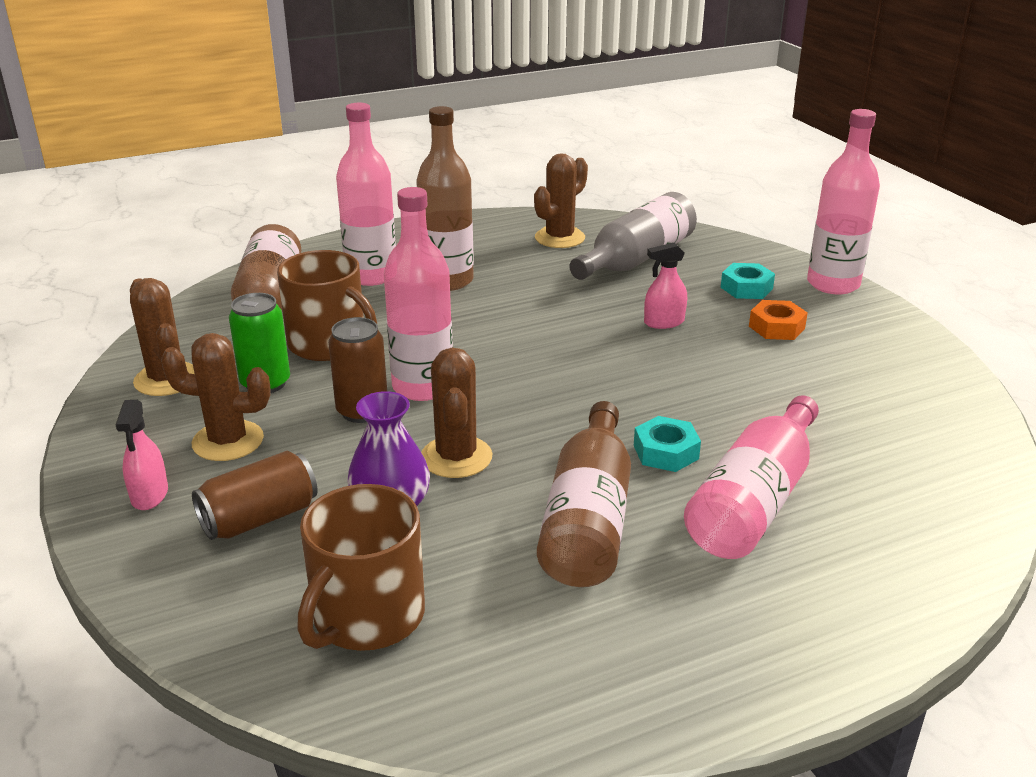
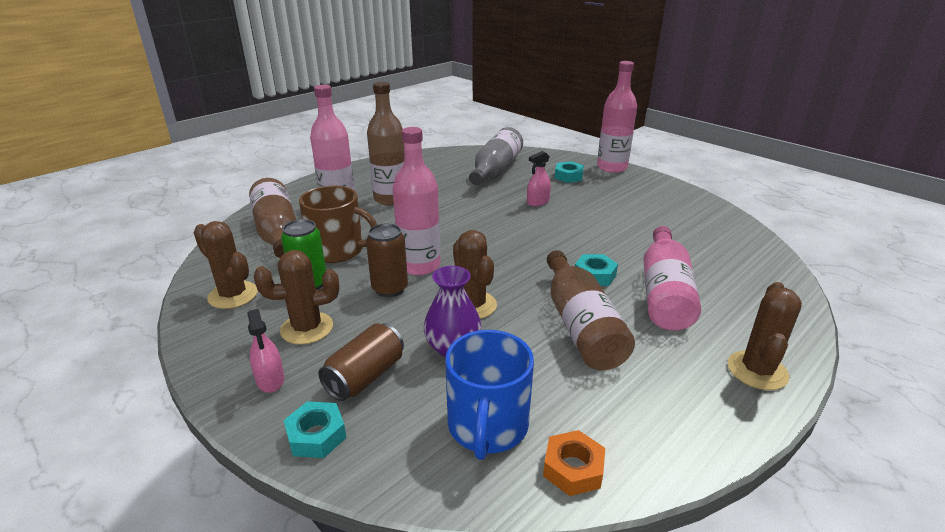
camera: 20 degrees left, 0 degrees up
(162, 573) = (316, 435): none -> turquoise nut
(367, 616) = (487, 426): brown mug -> blue mug
(559, 238) = (442, 164): brown cactus -> brown cactus (757, 370)
(776, 327) = (600, 194): orange nut -> orange nut (573, 469)

